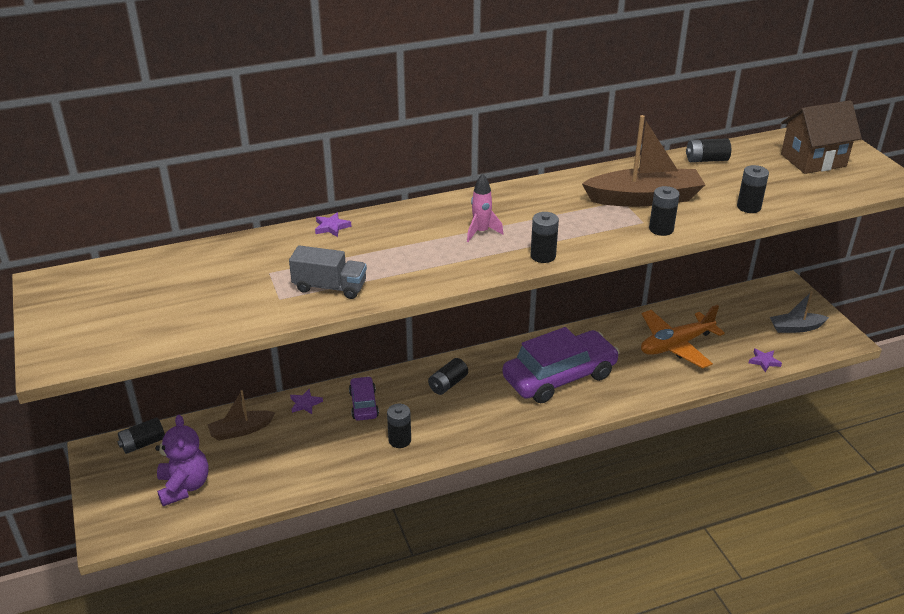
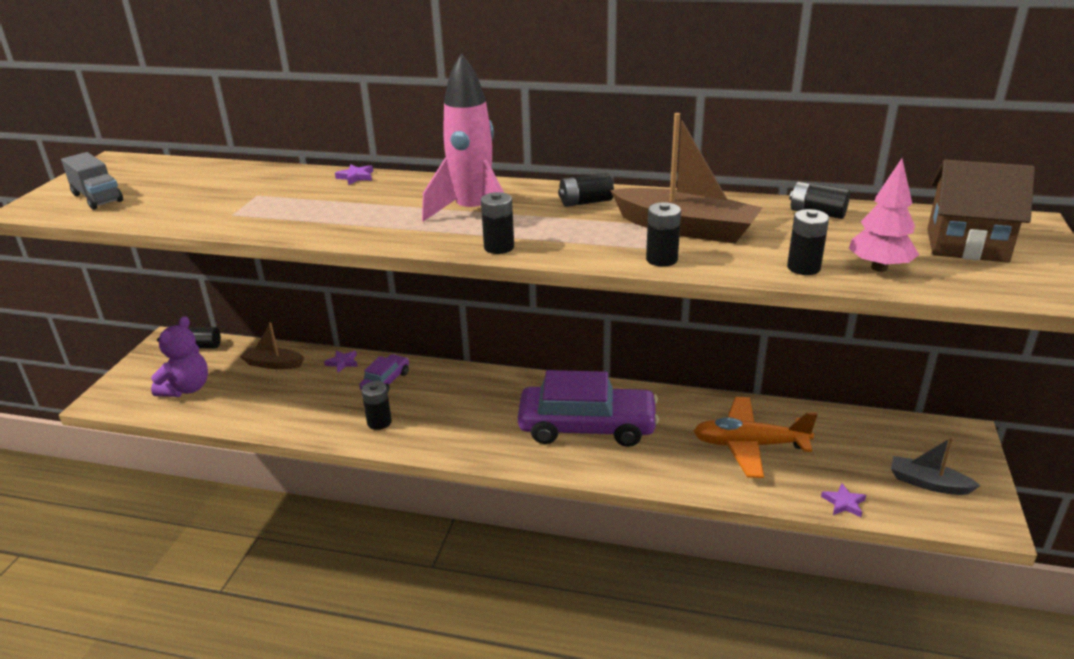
camera: 35 degrees right, 5 degrees down
(330, 287) = (281, 217): grey truck -> grey truck (97, 198)
(448, 384) = (475, 392): black battery -> black battery (586, 202)
(481, 232) = (473, 213): pink rocket -> pink rocket, size x2.05
(787, 193) = (879, 268): none -> pink tree

